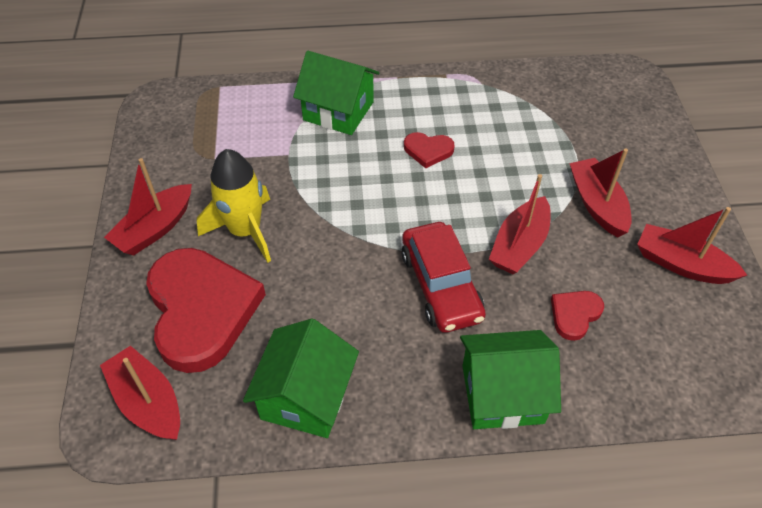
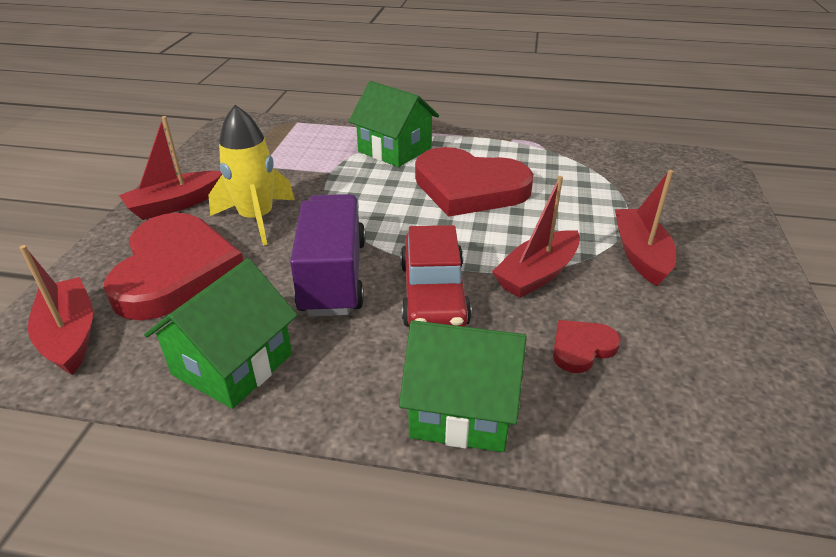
camera: 15 degrees right, 15 degrees down
(348, 285) = (333, 276): none -> purple truck
(428, 150) = (469, 188): red heart -> red heart, size x2.28
(681, 264) = (733, 324): red boat -> none

